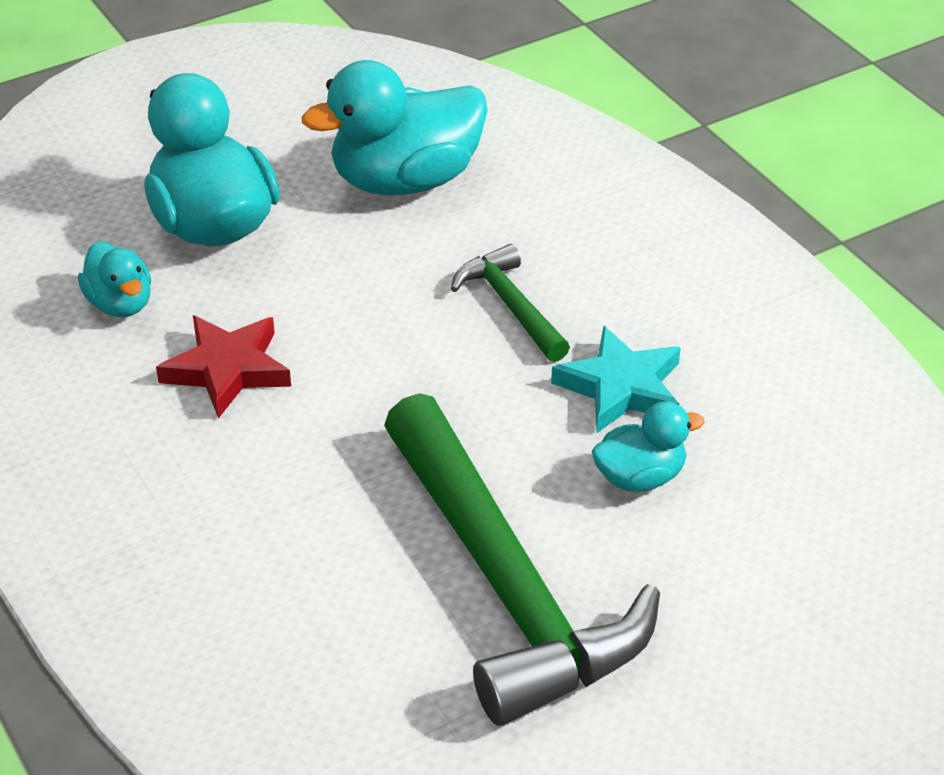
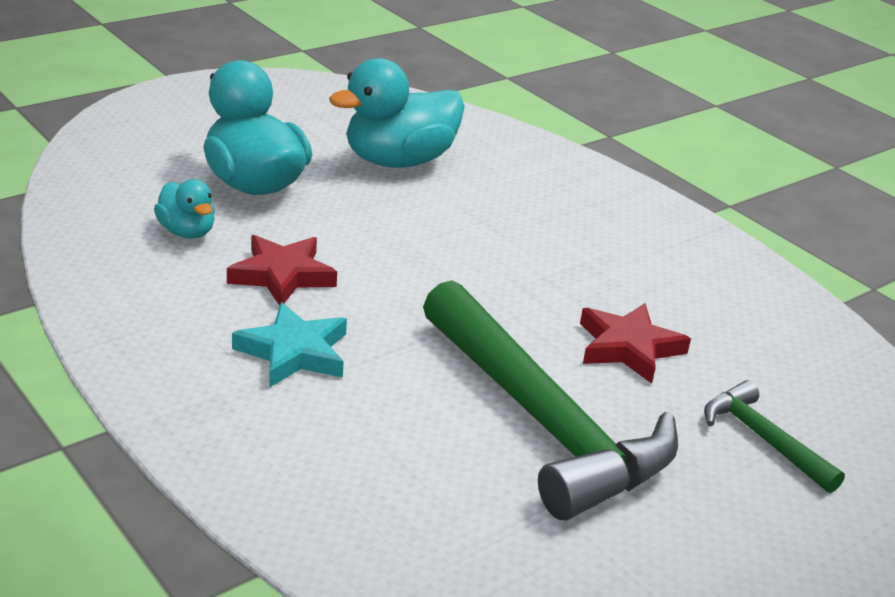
camera: 10 degrees left, 10 degrees down
(510, 306) = (498, 238): green hammer -> green hammer (763, 439)
(621, 387) = (597, 290): turquoise star -> turquoise star (294, 352)
(640, 477) = (628, 348): turquoise duck -> red star

